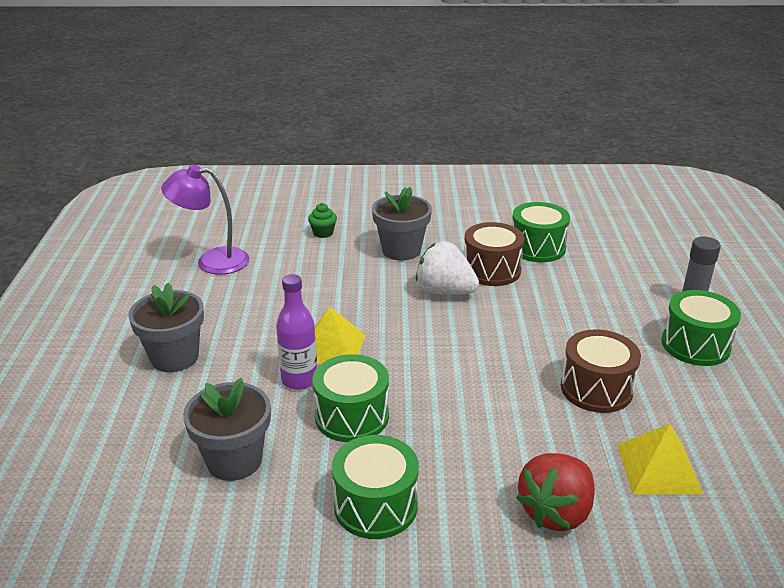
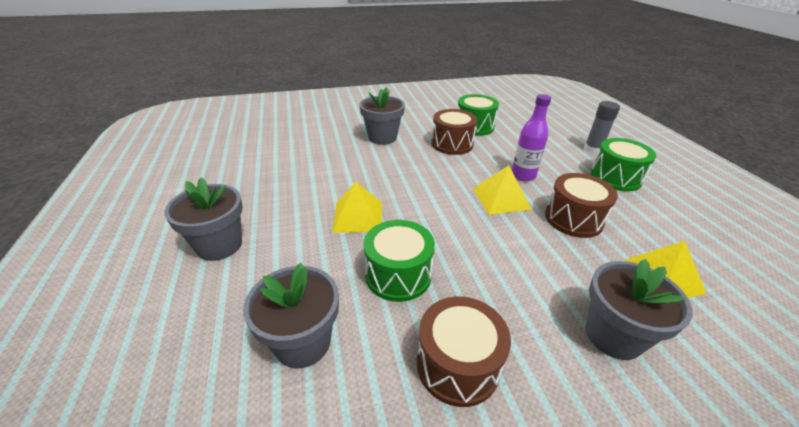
camera: 15 degrees left, 5 degrees up
(212, 261) = (237, 160): purple lamp -> none
(299, 380) = (340, 248): purple bottle -> purple bottle (523, 175)
(323, 233) = (320, 132): green cupcake -> none
(375, 505) = (457, 364): green drum -> brown drum
(445, 291) = (426, 162): white strawberry -> none
(517, 351) = (501, 198): none -> yellow pyramid
(556, 512) = (613, 335): red strawberry -> grey flower pot

